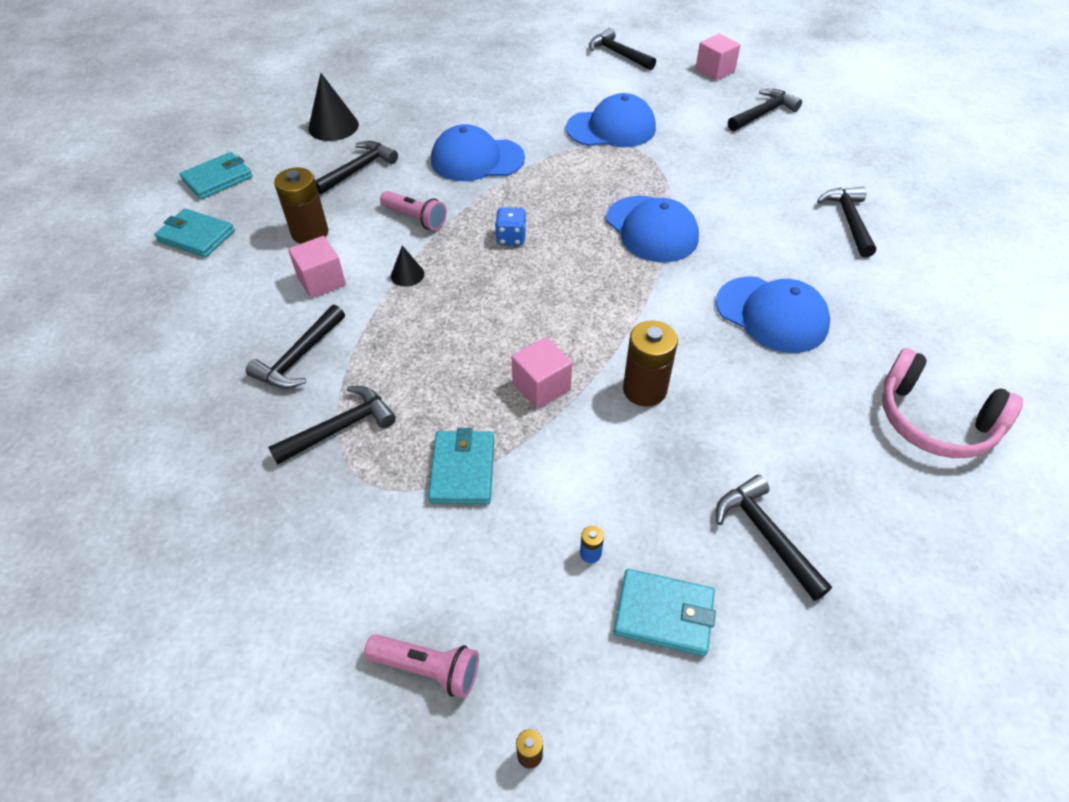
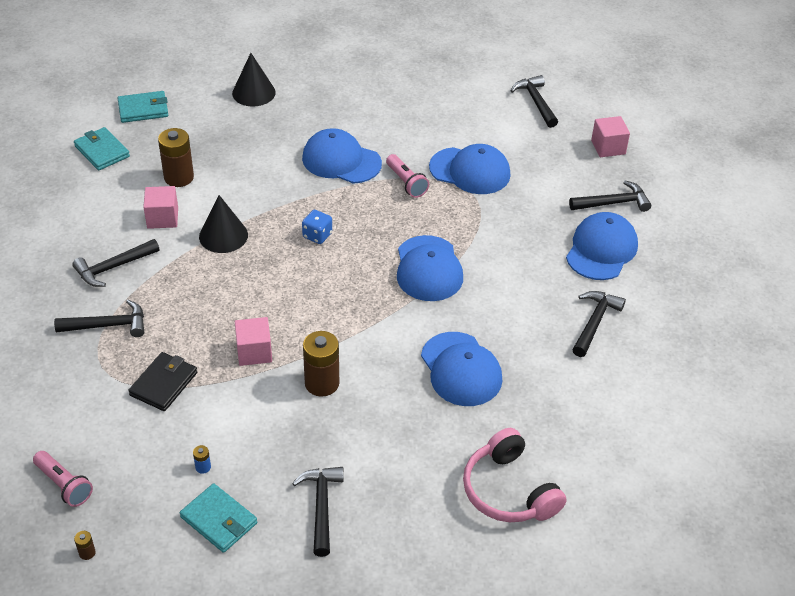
camera: 25 degrees right, 5 degrees down
(358, 169) = (247, 137): black hammer -> none
(407, 275) = (223, 235): black cone -> black cone, size x1.81
(415, 218) = (260, 194): pink flashlight -> pink flashlight (406, 183)
(463, 470) = (164, 384): turquoise wallet -> black wallet
(792, 155) = (601, 250): none -> blue cap

